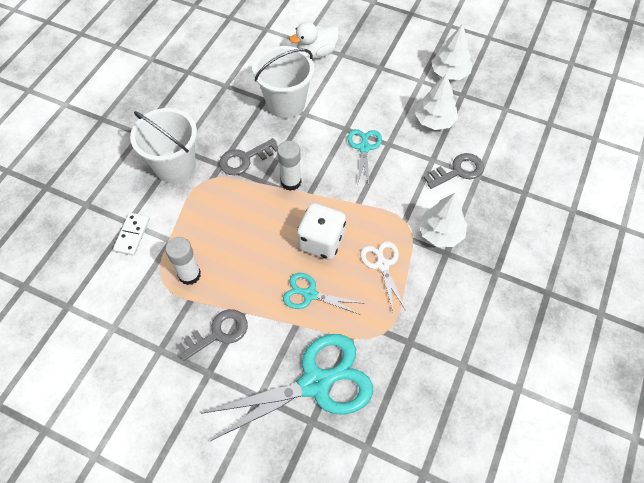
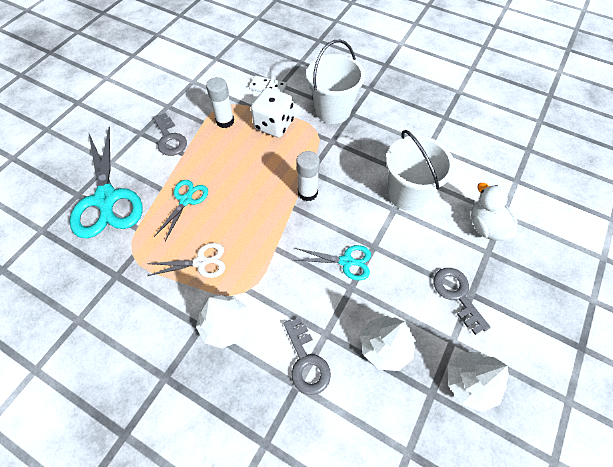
camera: 95 degrees right, 0 degrees up
(245, 159) = (337, 158): grey key -> grey key (457, 295)
(321, 241) = (237, 213): white dice -> white dice (274, 125)

